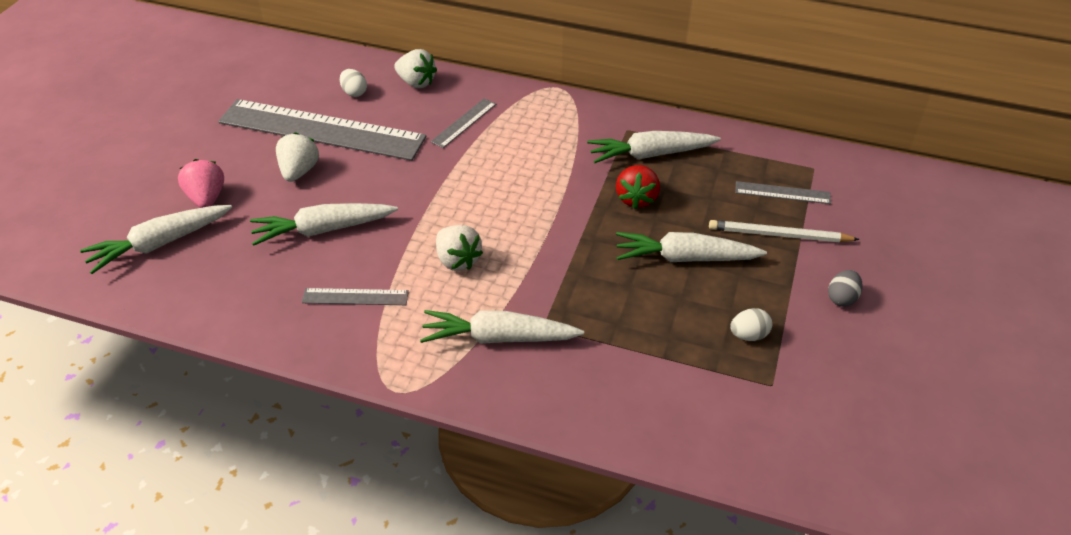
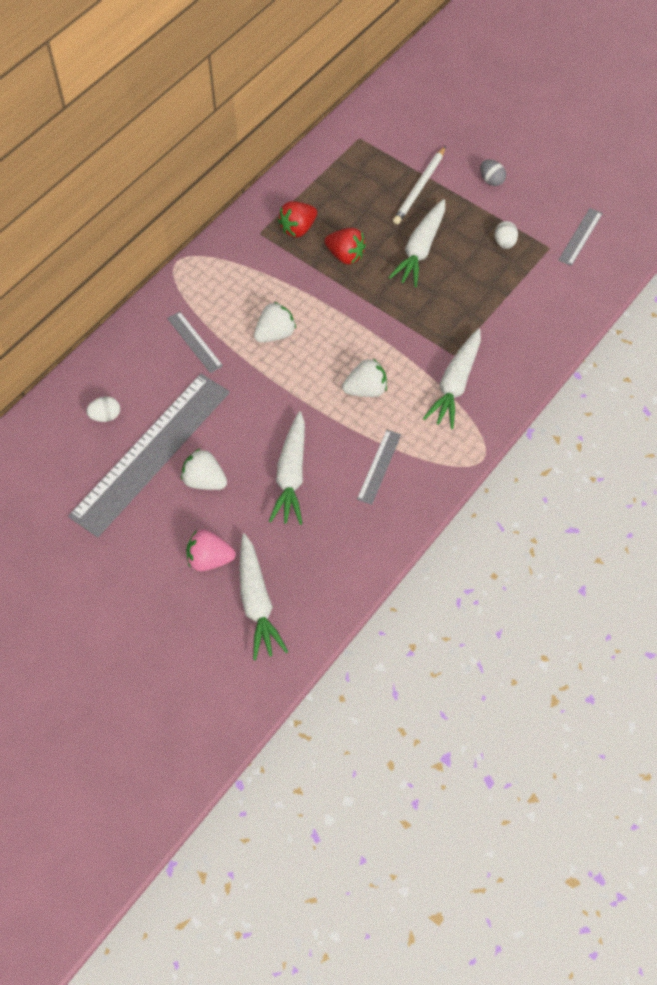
camera: 70 degrees left, 15 degrees up
(416, 82) = (115, 363): white strawberry -> white strawberry (275, 334)
(650, 154) = (298, 228): white carrot -> red strawberry
(782, 193) = (377, 167): grey ruler -> grey ruler (580, 236)

